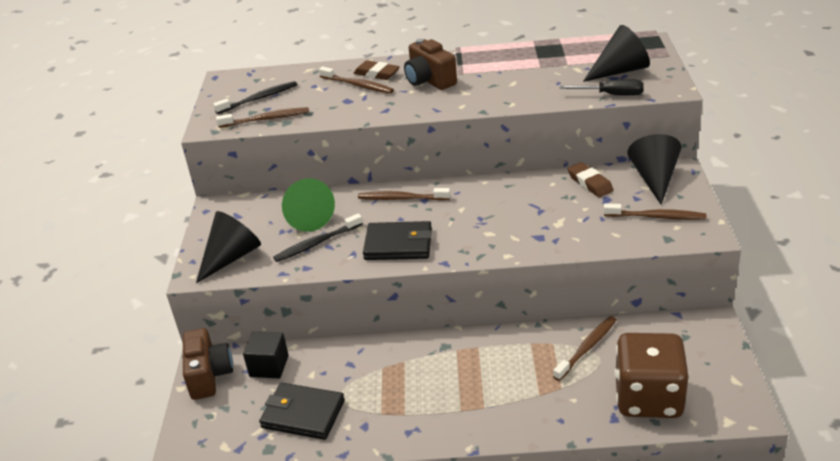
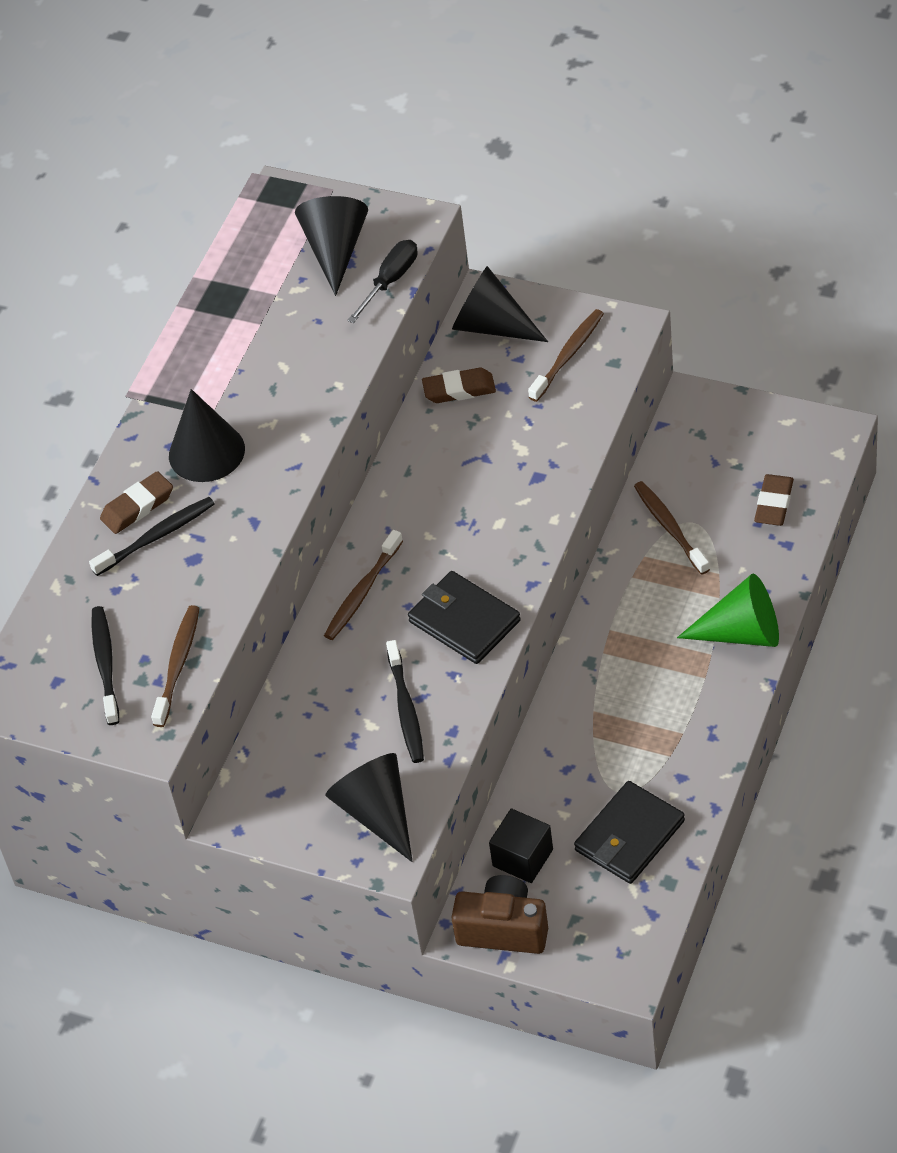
camera: 65 degrees left, 15 degrees up
(307, 217) = (336, 708): green cone -> green cone (742, 633)
(358, 85) = (157, 536): brown toothbrush -> black toothbrush
(398, 244) = (464, 621): black wallet -> black wallet turned 75 degrees counterclockwise
(429, 80) = (206, 452): brown camera -> black cone
(648, 398) = (774, 504): brown dice -> brown eraser

